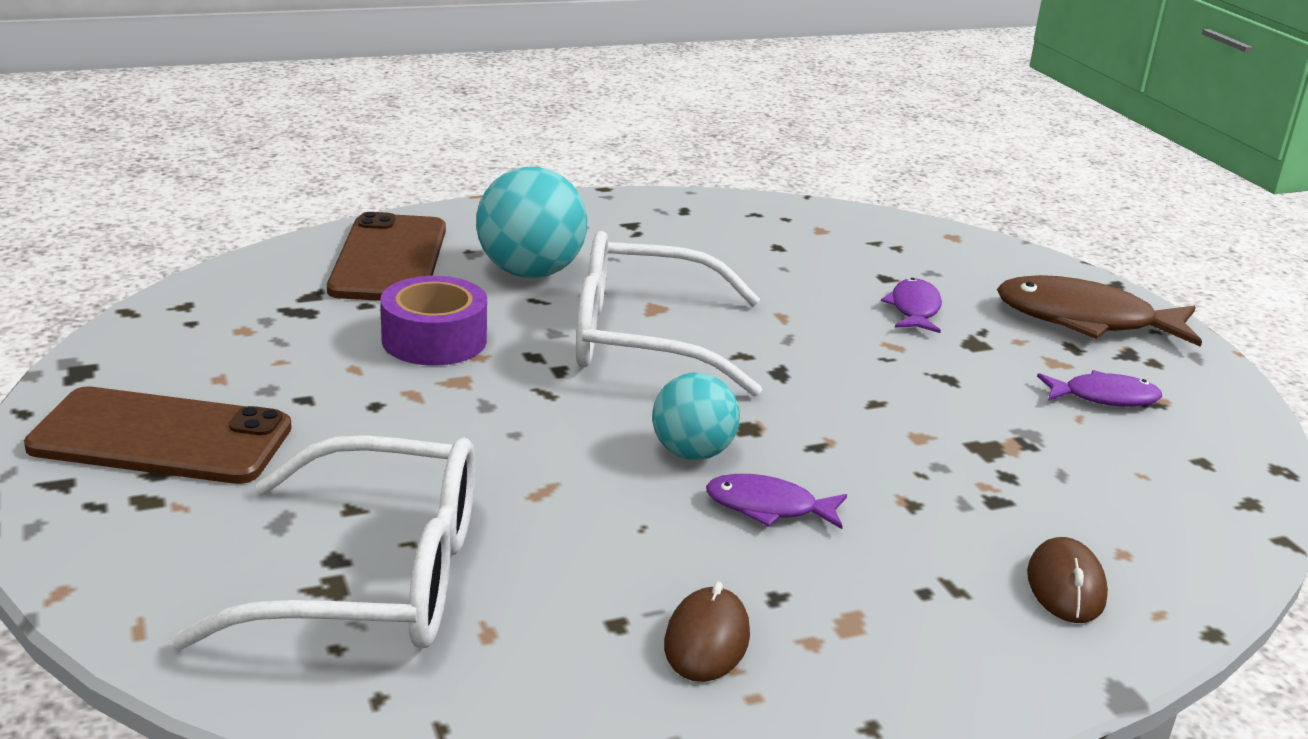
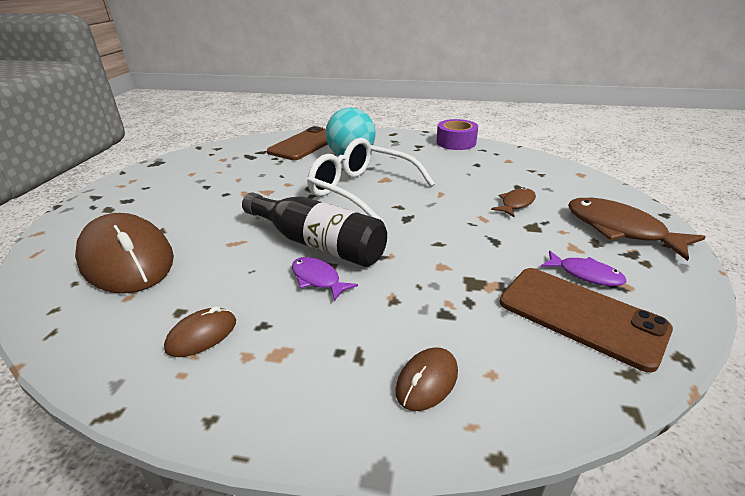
camera: 35 degrees right, 5 degrees up
(161, 438) = (144, 189): brown phone -> brown phone (580, 316)
(376, 578) = (127, 259): white glasses -> brown mouse
(434, 340) = (280, 175): purple tape -> purple tape (456, 142)
(692, 453) = (318, 243): turquoise ball -> black bottle
(914, 309) = (516, 204): purple fish -> brown fish

